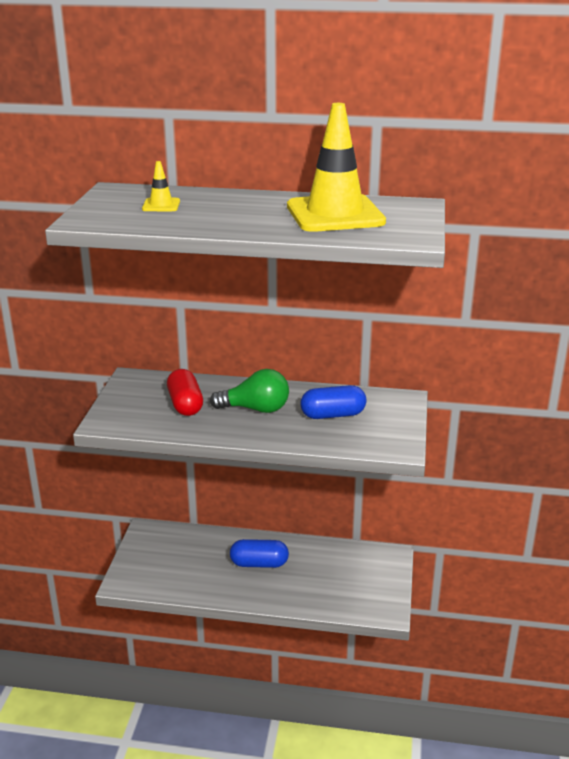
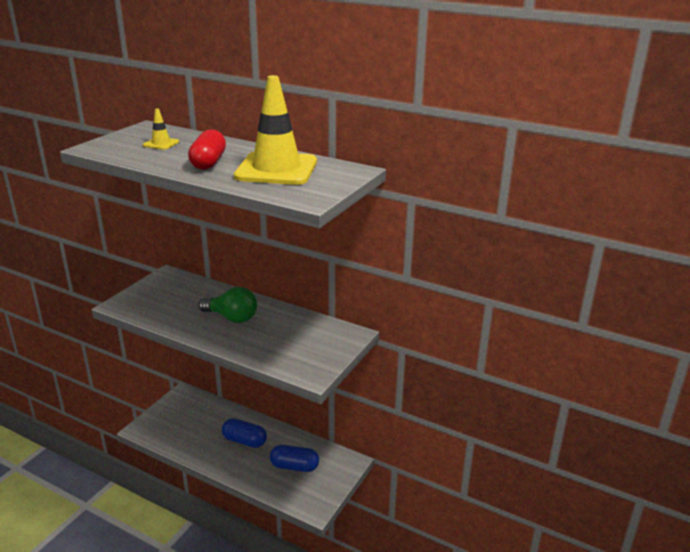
camera: 20 degrees right, 0 degrees up
(185, 404) = (185, 303): red capsule -> red capsule (208, 162)
(333, 415) = (285, 335): blue capsule -> blue capsule (294, 466)

